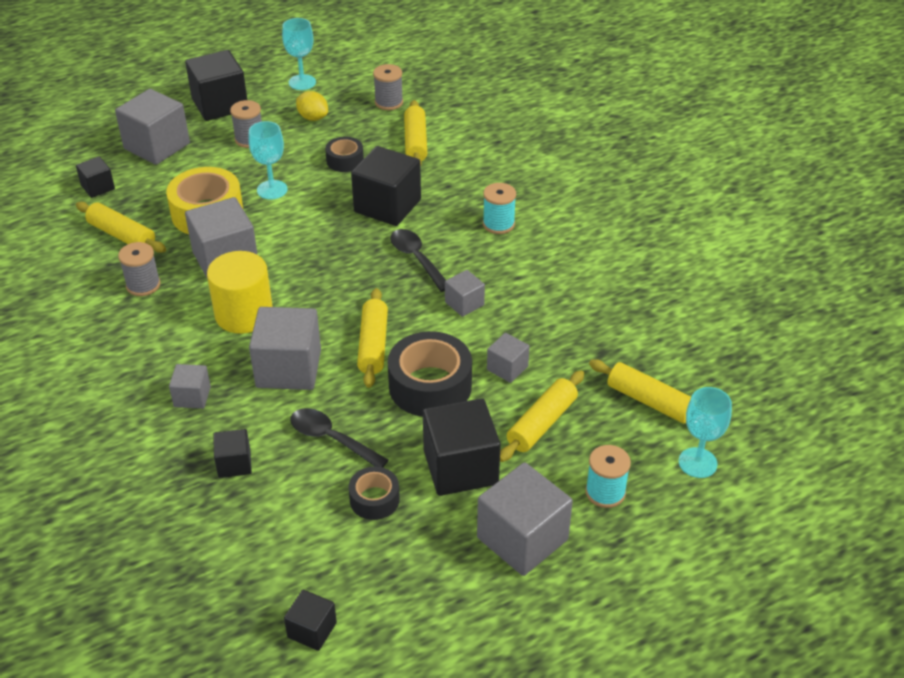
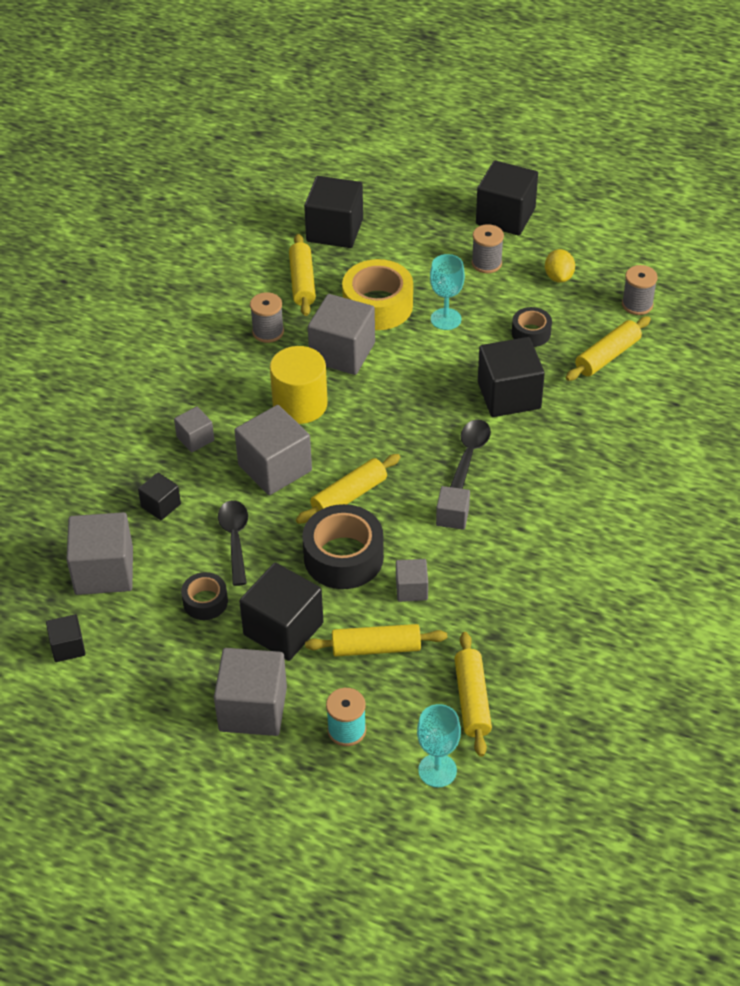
camera: 50 degrees right, 5 degrees up
(98, 187) = (334, 230): black cube -> black cube, size x1.91
(157, 146) = (415, 223): grey cube -> grey cube (104, 571)
(302, 82) = (594, 238): turquoise goblet -> none
(498, 224) = (569, 475): turquoise spool -> none

